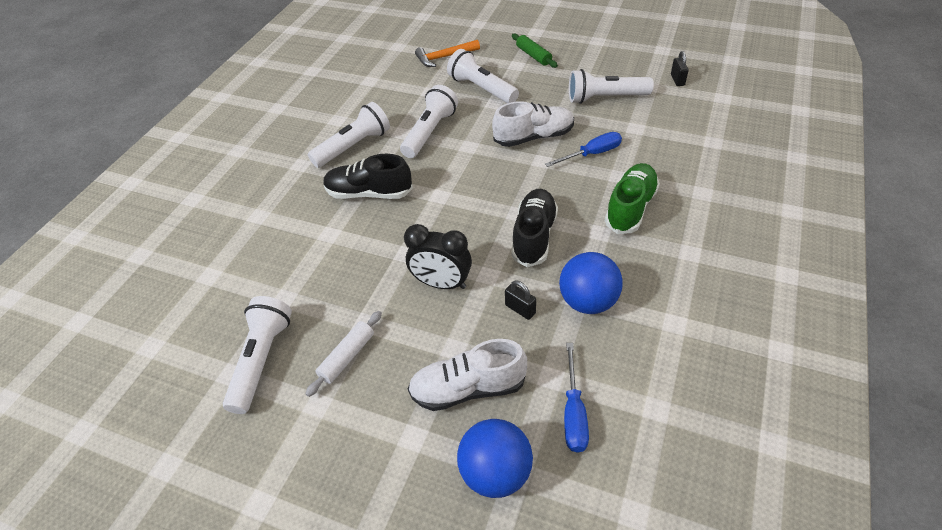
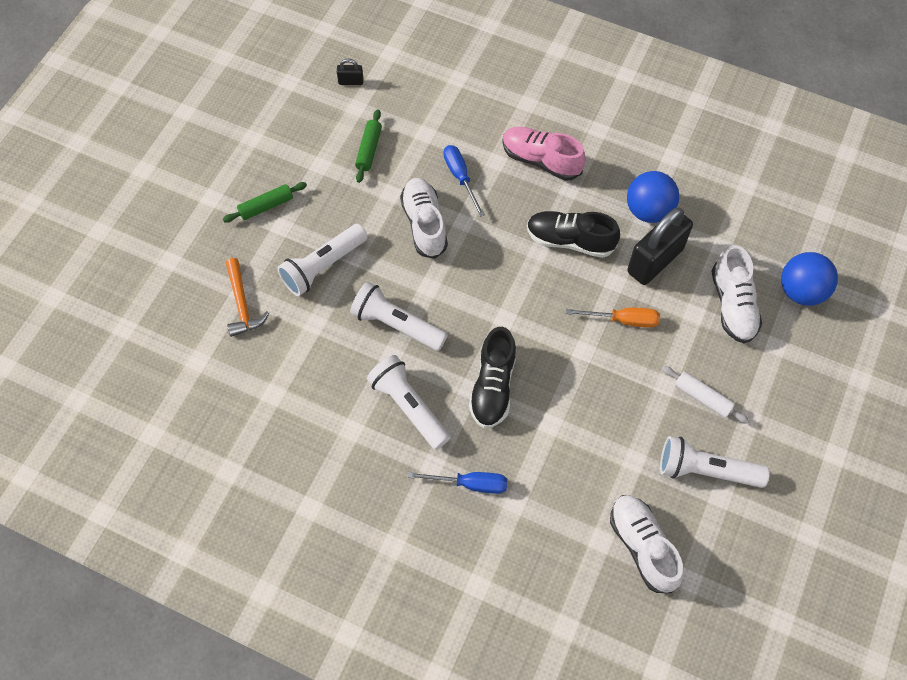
camera: 90 degrees left, 15 degrees up
(194, 307) = (642, 546): none -> white shoe
(442, 283) = (623, 320): black clock -> orange screwdriver
(520, 309) = (655, 261): black padlock -> black padlock, size x2.34
(573, 413) = (752, 236): blue screwdriver -> blue screwdriver (470, 484)
(605, 98) = (369, 150): white flashlight -> green rolling pin
(630, 208) = (541, 160): green shoe -> pink shoe

